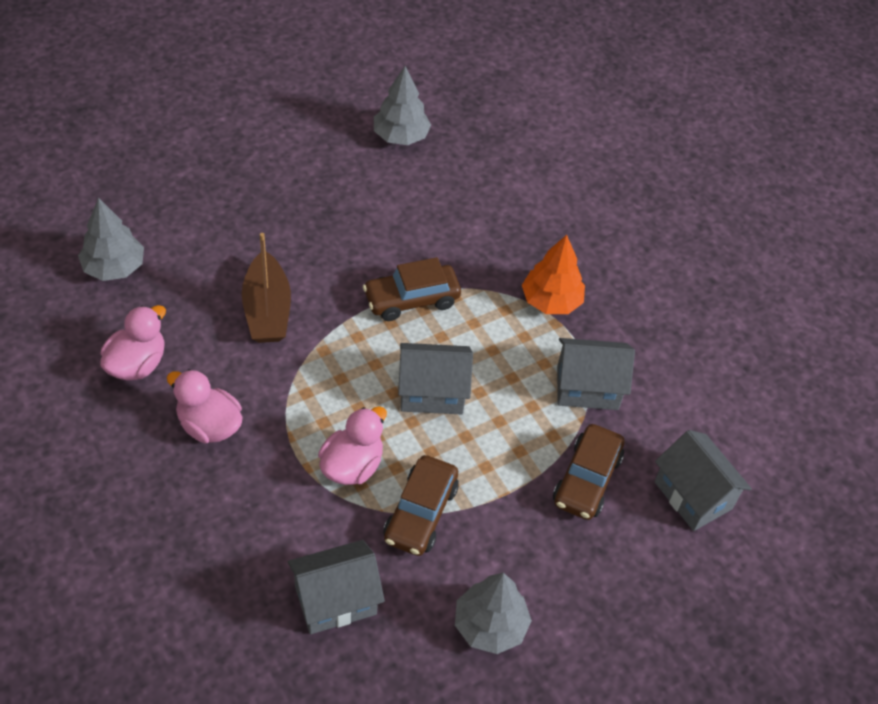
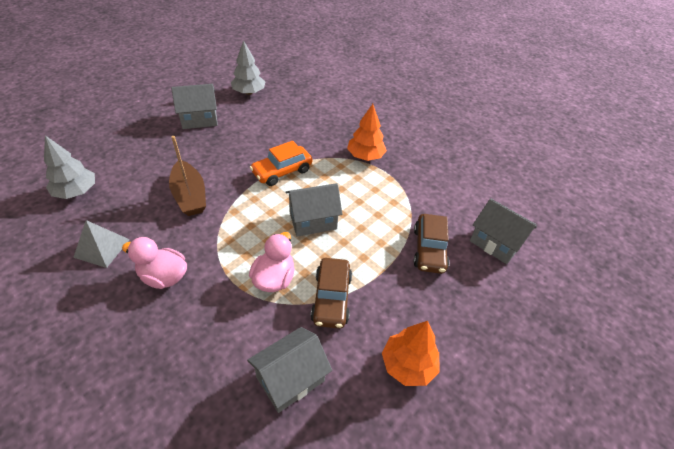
camera: 15 degrees left, 5 degrees down
(137, 364) = (102, 248): pink duck -> grey pyramid
(411, 300) = (282, 171): brown car -> orange car
(490, 625) = (408, 364): grey tree -> orange tree
(587, 388) = (406, 197): grey house -> grey house (199, 119)

